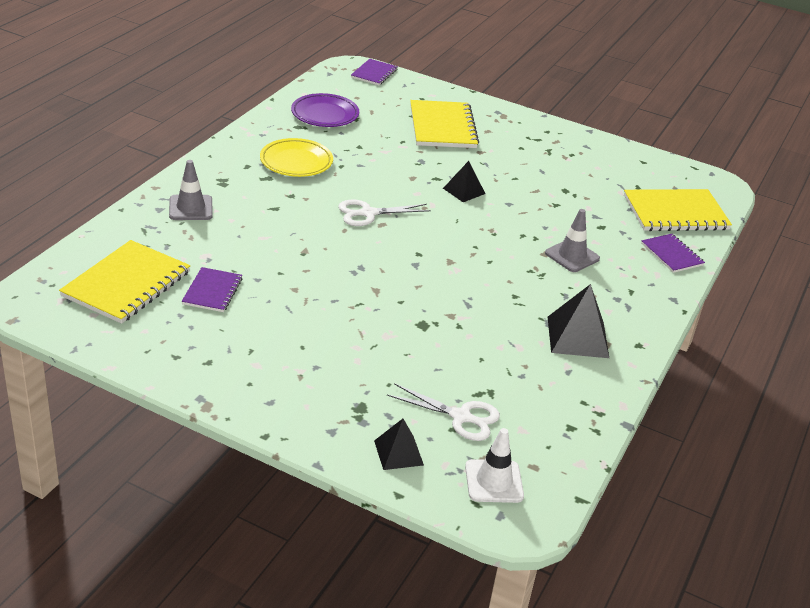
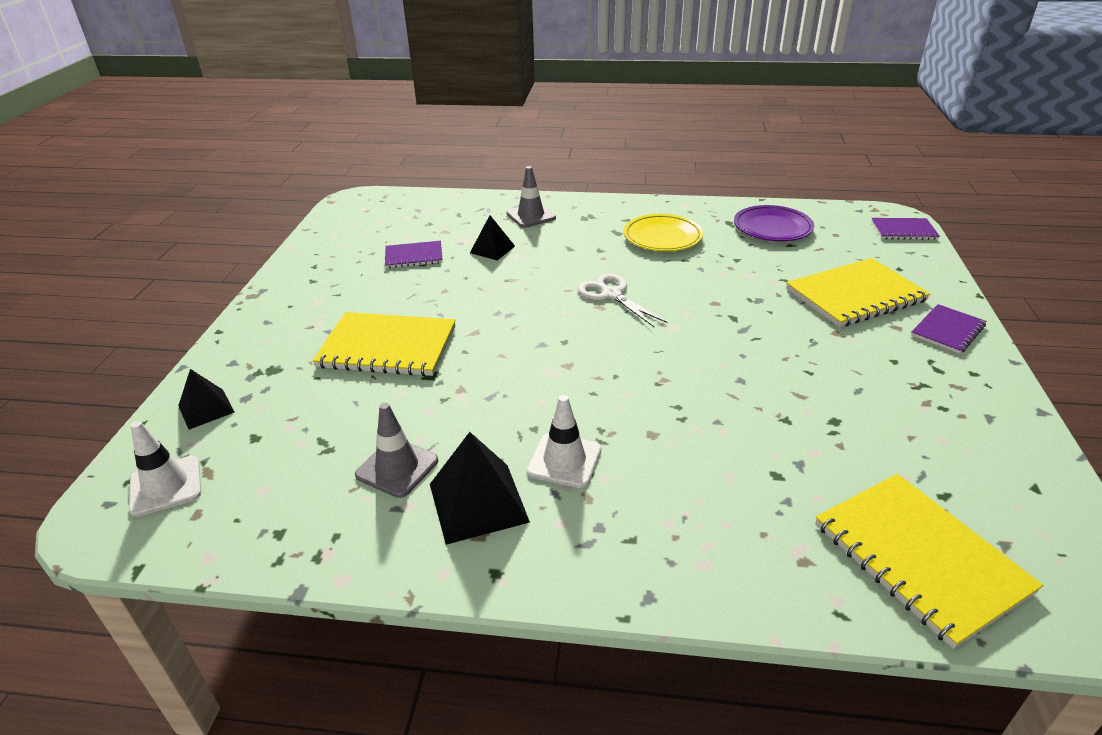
camera: 75 degrees right, 0 degrees up
(126, 284) = (400, 223): yellow notebook -> yellow notebook (387, 347)
(461, 417) = (275, 437): white scissors -> none
(464, 191) = (729, 341): black pyramid -> black pyramid (492, 249)
(554, 293) = (564, 460): none -> white traffic cone
(572, 256) = (669, 460): grey traffic cone -> grey traffic cone (397, 468)
(672, 254) = (780, 573): purple notebook -> purple notebook (947, 330)

